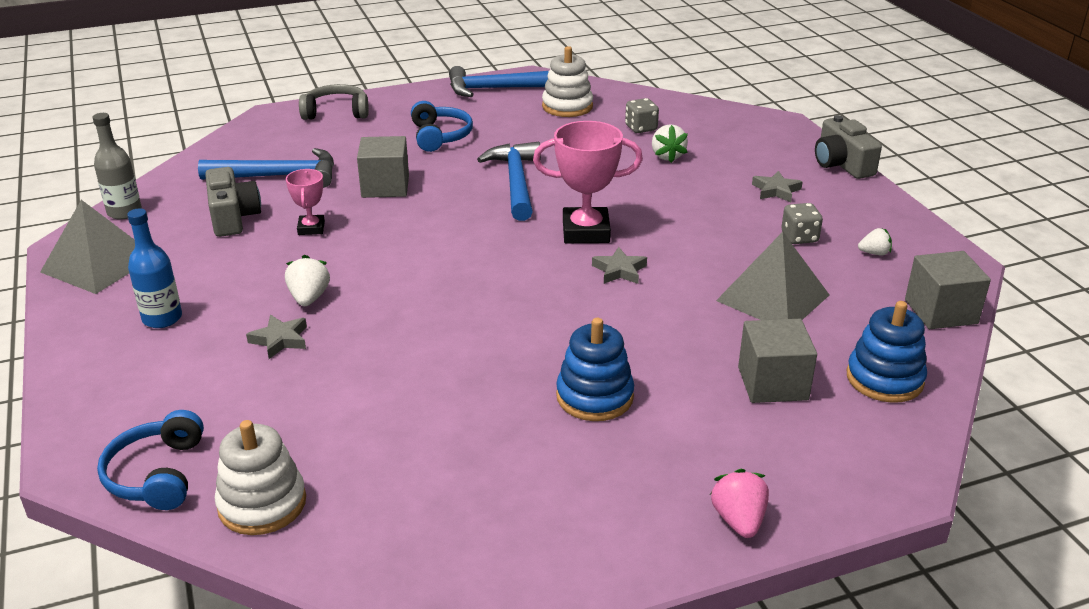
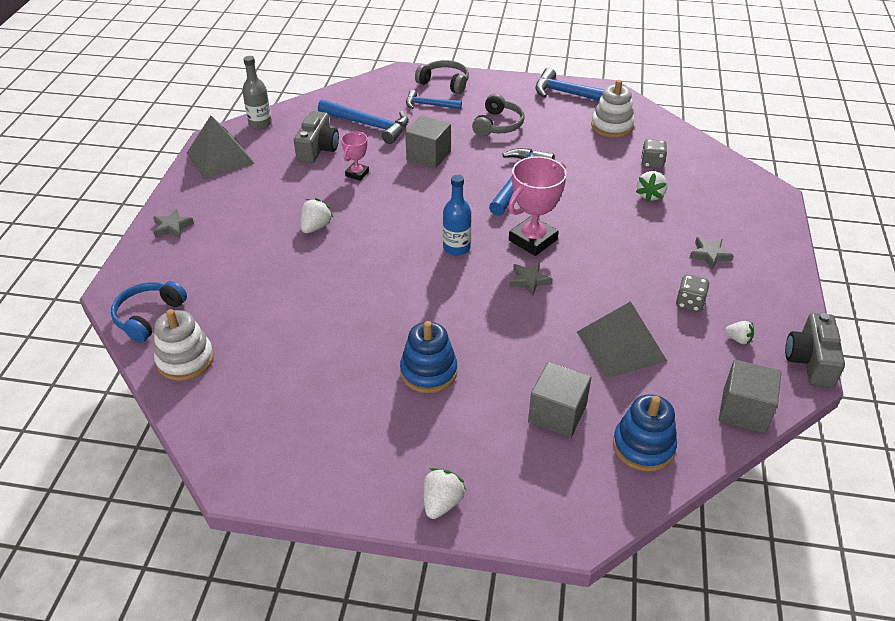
camera: 30 degrees right, 10 degrees up
(162, 318) = (225, 210): blue bottle -> blue bottle (456, 248)
(280, 340) = (277, 251): grey star -> grey star (172, 227)
(338, 137) = (429, 105): none -> blue hammer
(440, 136) = (498, 125): blue headphones -> grey headphones
(586, 231) = (533, 240): pink trophy -> pink trophy turned 75 degrees counterclockwise
(738, 520) = (442, 502): pink strawberry -> white strawberry
(842, 164) = (789, 249): grey camera -> grey camera (810, 361)

